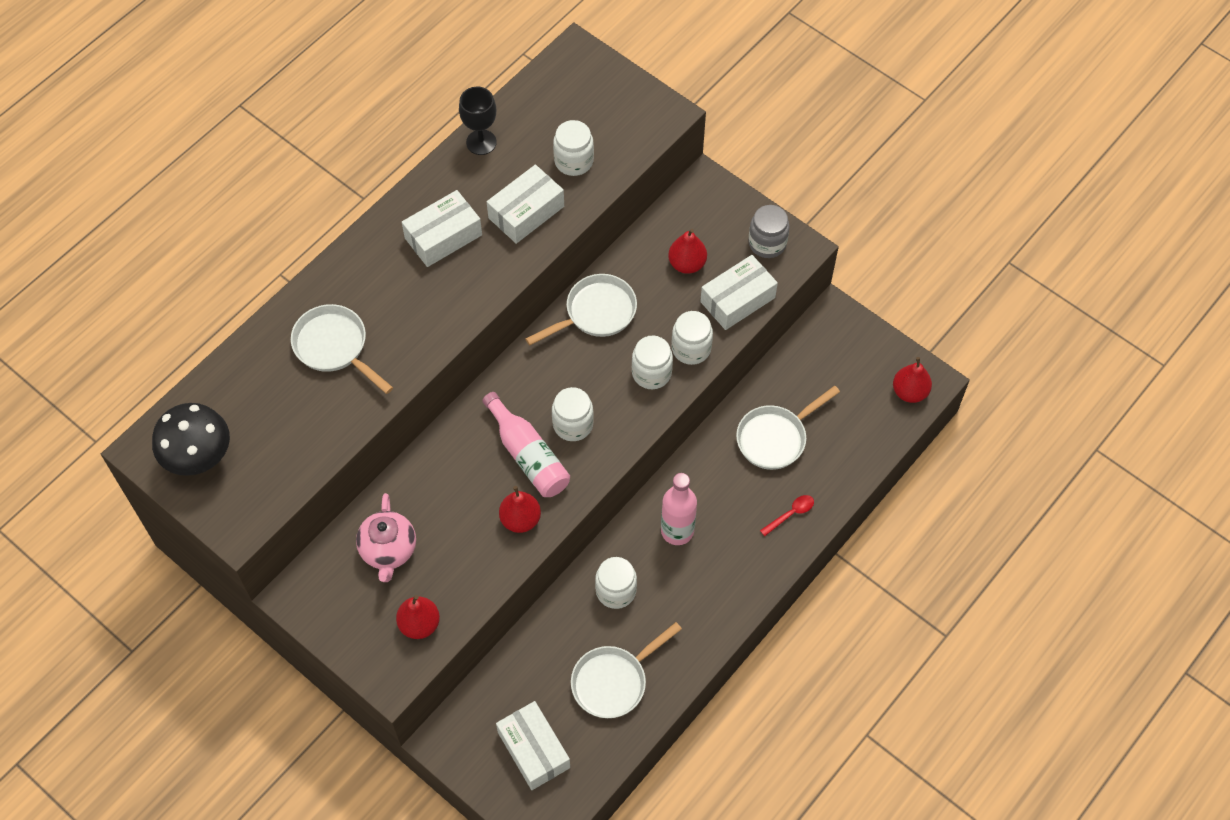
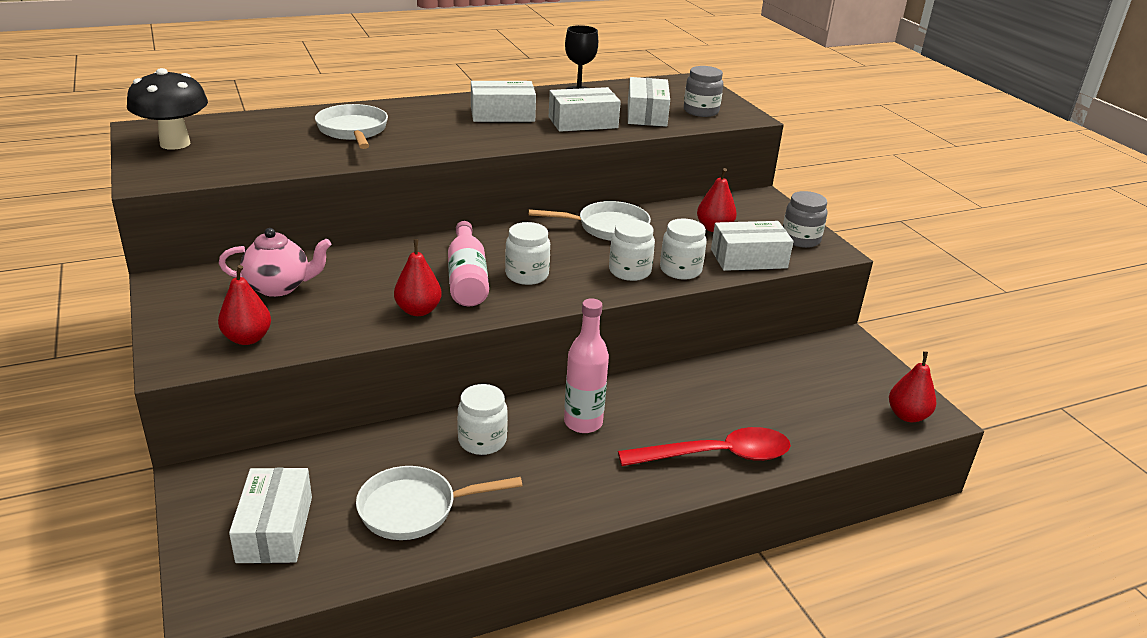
camera: 25 degrees right, 30 degrees down
(388, 550) = (279, 287): pink teapot -> pink teapot turned 120 degrees counterclockwise
(574, 161) = (646, 114): white jar -> white box
(619, 125) = (701, 111): none -> grey jar
(775, 438) = (736, 397): white pan -> none
(790, 514) = (716, 455): red spoon -> red spoon, size x2.24

